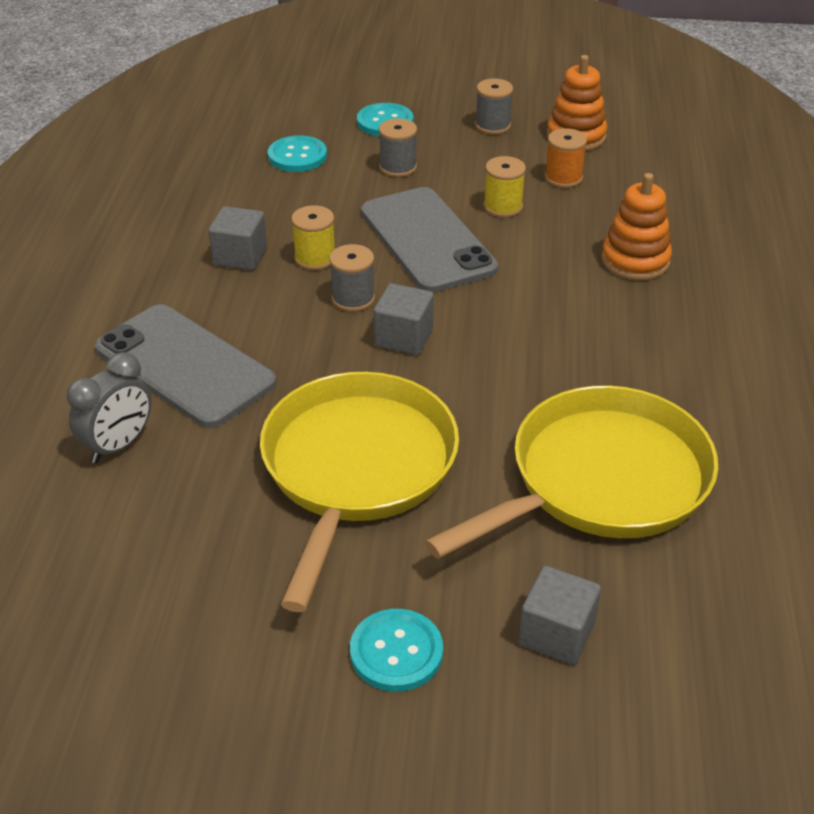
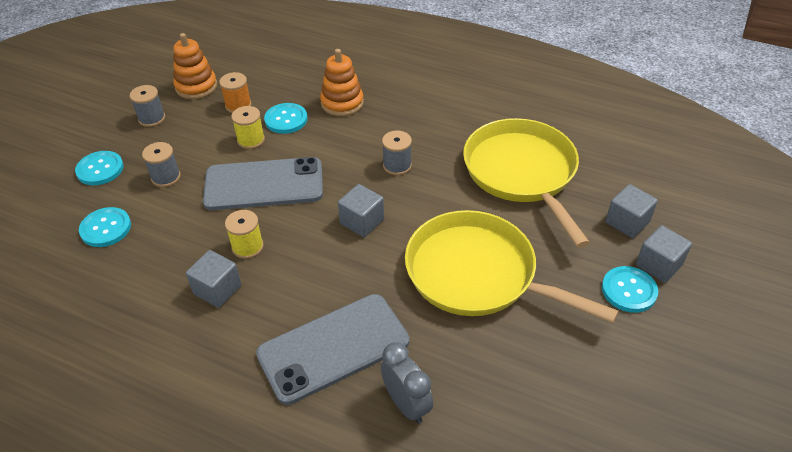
camera: 70 degrees left, 5 degrees up
(353, 299) = (307, 237): grey spool -> grey spool (397, 165)
(472, 688) = (658, 265): none -> grey cube
(563, 223) = (286, 119): none -> turquoise button

